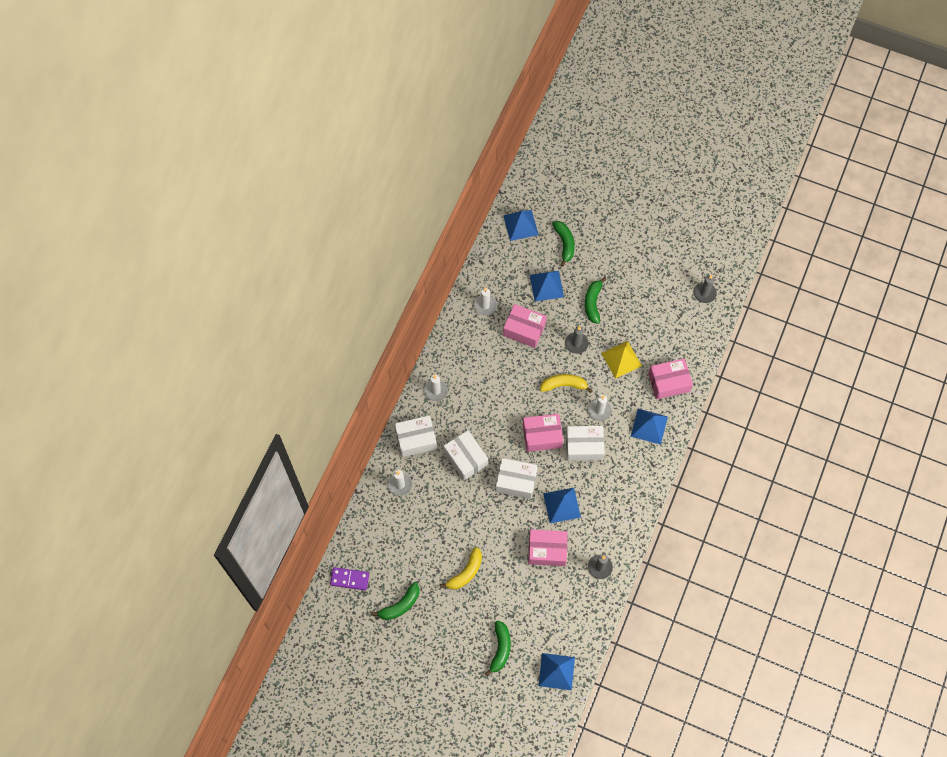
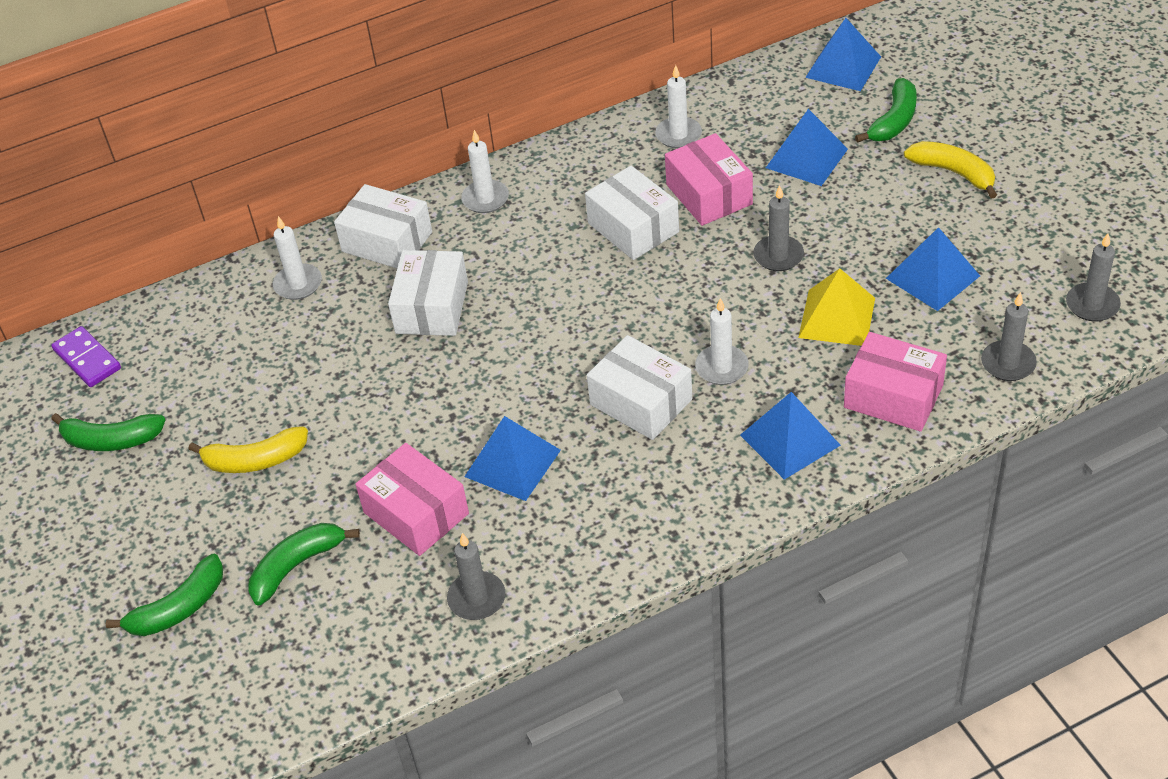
camera: 45 degrees right, 20 degrees down
(516, 481) = (474, 384): white box -> white box (633, 228)
(542, 436) = (586, 347): pink box -> none
(556, 671) = (226, 711): blue pyramid -> blue pyramid (933, 277)
(564, 385) = (697, 299): yellow banana -> yellow banana (953, 173)
(593, 303) = (864, 217): green banana -> green banana (297, 566)
(696, 340) = (1008, 363): none -> grey candle

